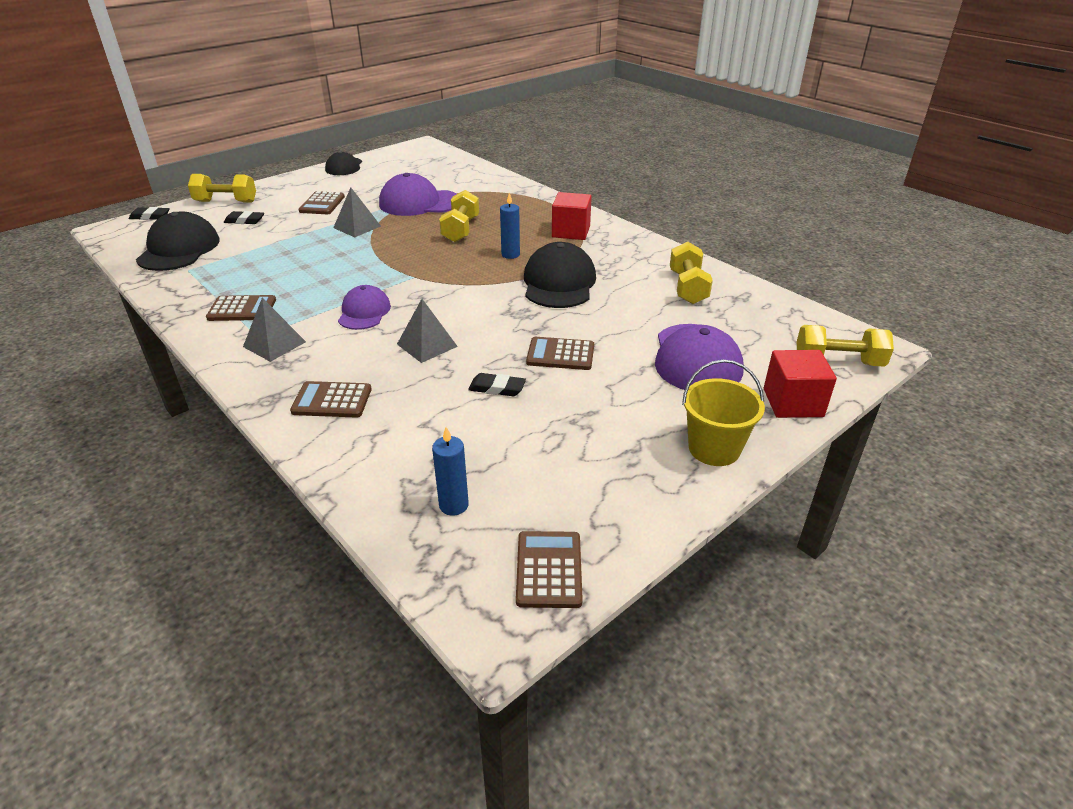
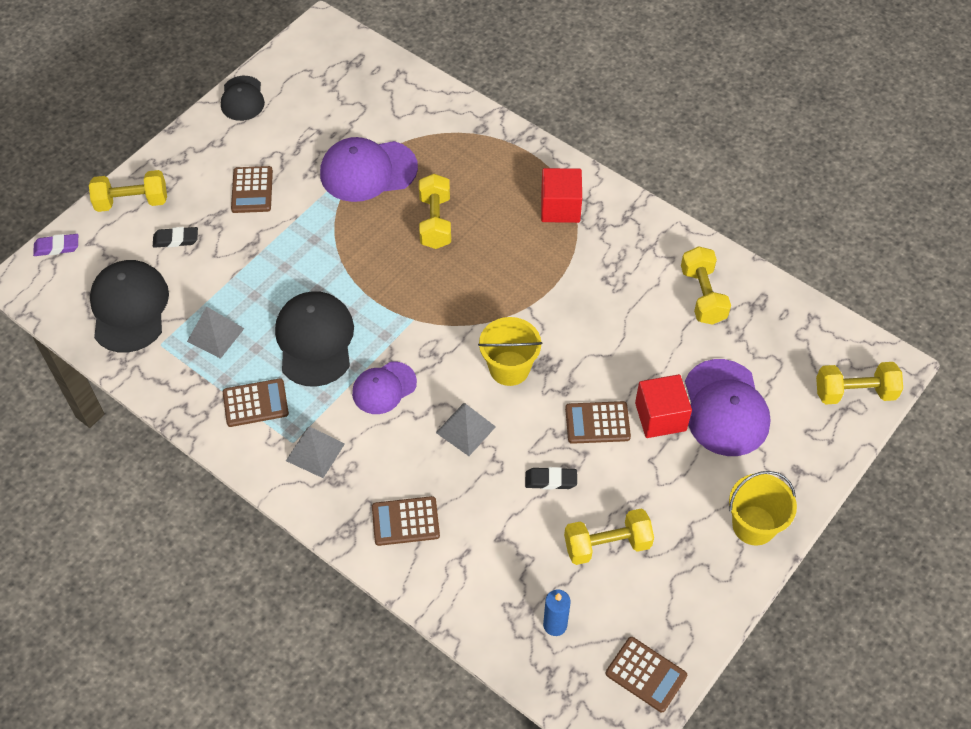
camera: 10 degrees left, 20 degrees up
(150, 217) = (57, 247): black eraser -> purple eraser
(357, 227) = (314, 233): grey pyramid -> grey pyramid (215, 335)
(364, 312) = (384, 388): purple cap -> purple cap turned 120 degrees counterclockwise
(487, 312) = (509, 368): none -> yellow bucket
(510, 255) = (505, 263): blue candle -> none
(540, 444) = (607, 545): none -> yellow dumbbell
(549, 569) = (646, 674): brown calculator -> brown calculator turned 135 degrees clockwise
(559, 283) = (569, 307): black cap -> black cap (315, 340)
(793, 403) = (816, 456): red cube -> red cube (660, 417)

